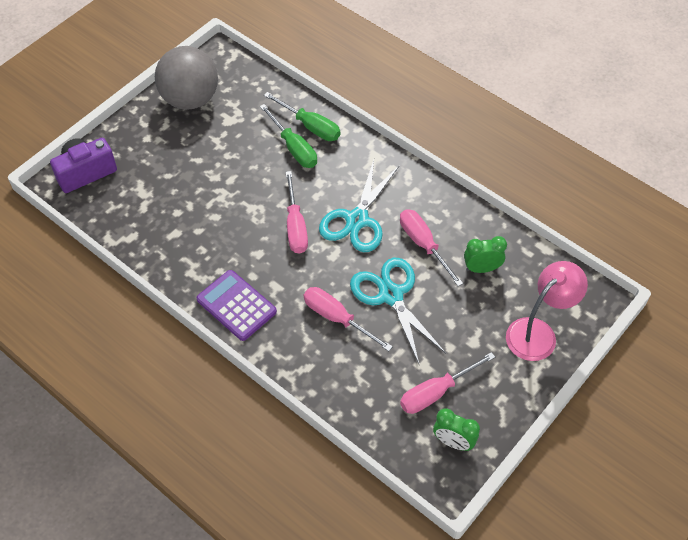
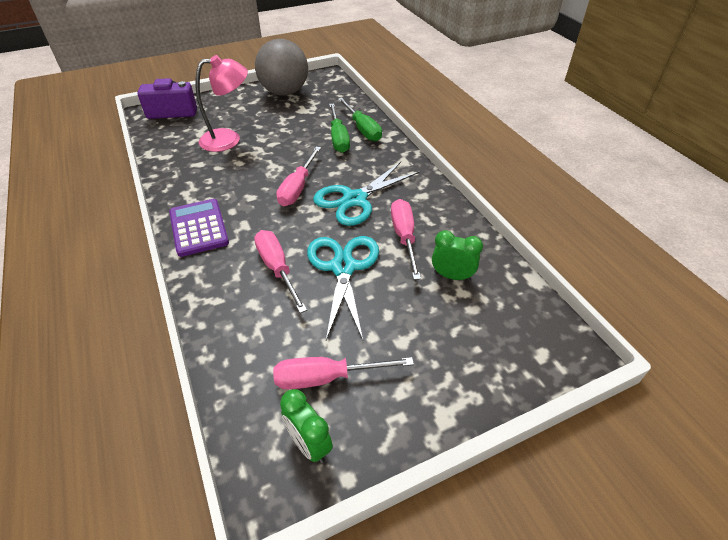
camera: 25 degrees right, 10 degrees down
(538, 332) = (483, 361): pink lamp -> pink lamp (229, 139)

